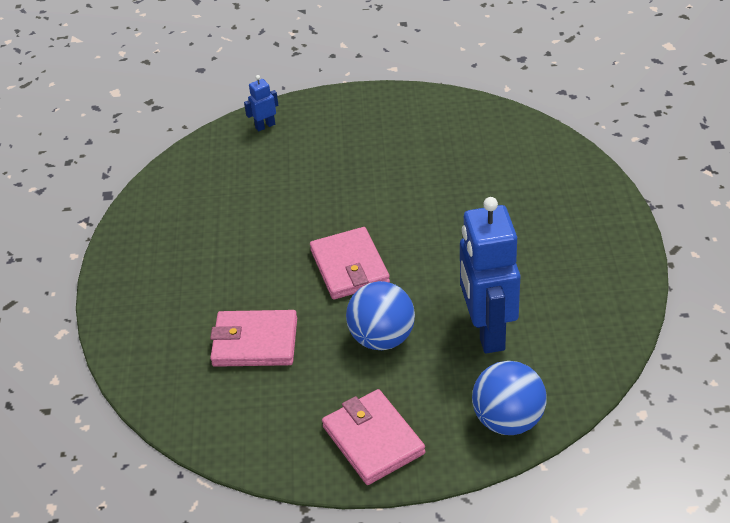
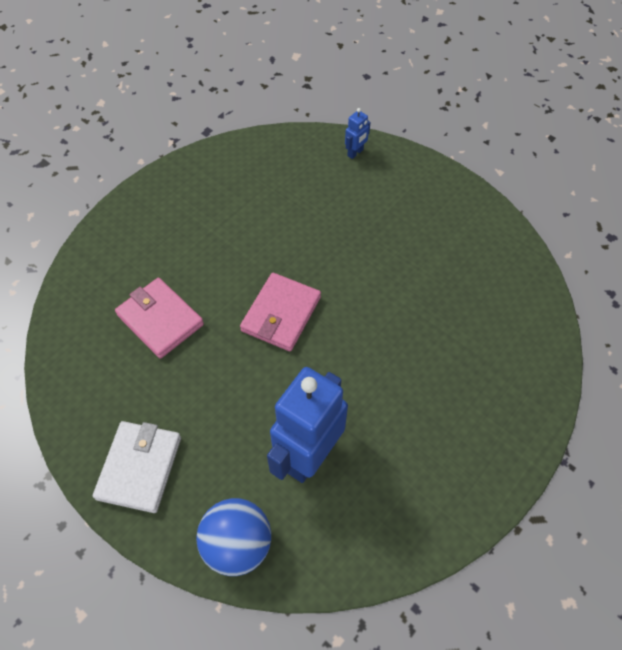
camera: 40 degrees right, 15 degrees up
(265, 126) = (355, 153): blue robot -> blue robot turned 120 degrees clockwise
(373, 440) = (139, 467): pink wallet -> white wallet
(382, 338) = (236, 392): blue ball -> none

